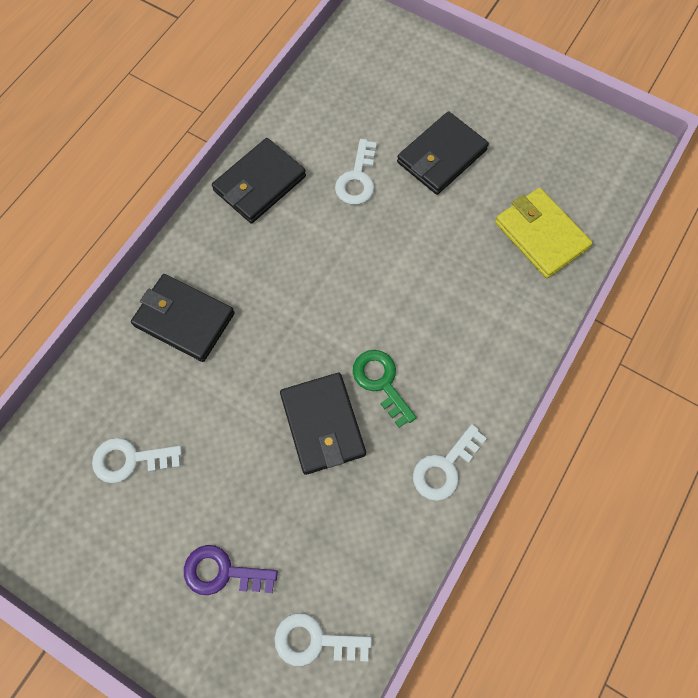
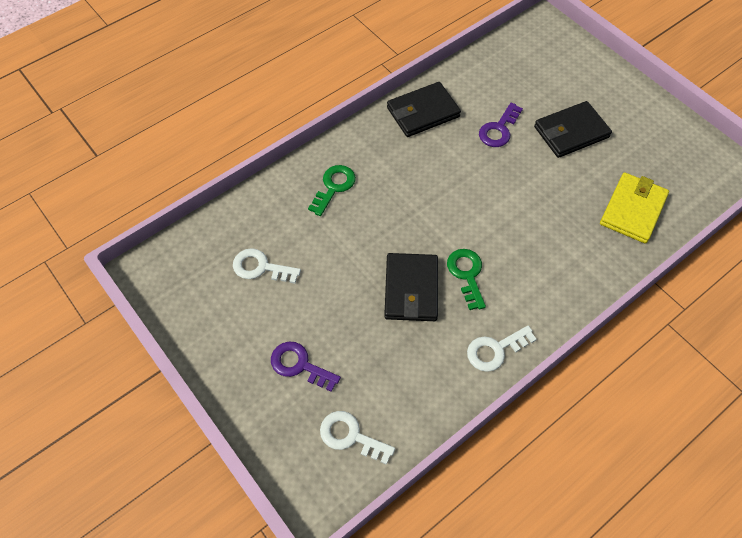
camera: 20 degrees right, 10 degrees down
(184, 319) = (334, 187): black wallet -> green key
(357, 179) = (498, 129): white key -> purple key
(541, 235) = (632, 210): yellow wallet -> yellow wallet turned 45 degrees clockwise

